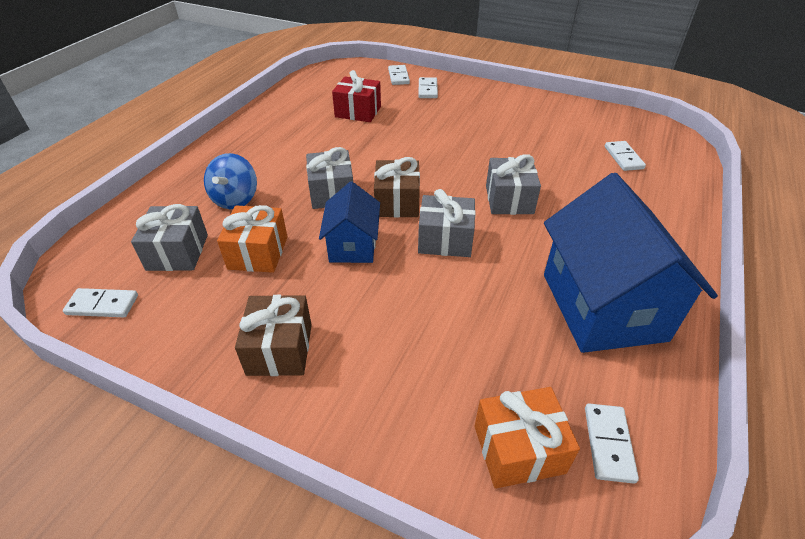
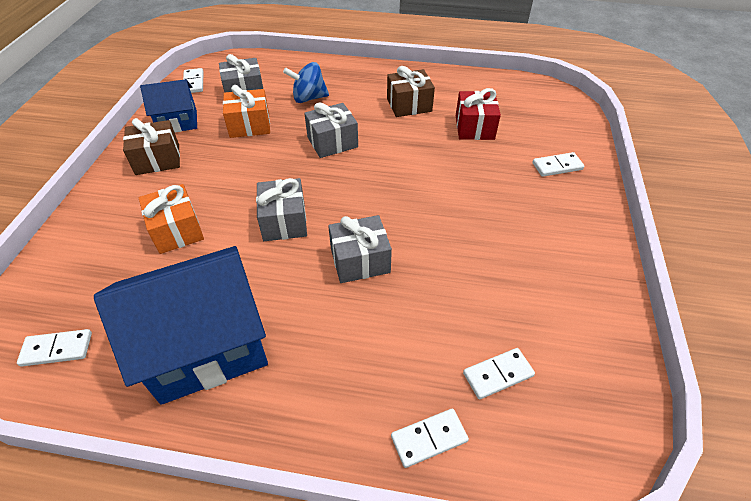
camera: 75 degrees right, 5 degrees up
(353, 245) = (266, 168): blue house -> blue house (178, 122)
(397, 202) = (331, 182): brown gift -> brown gift (409, 105)
(398, 77) = (571, 139): white domino -> white domino (429, 438)
(519, 449) = (62, 293): orange gift -> orange gift (177, 230)

